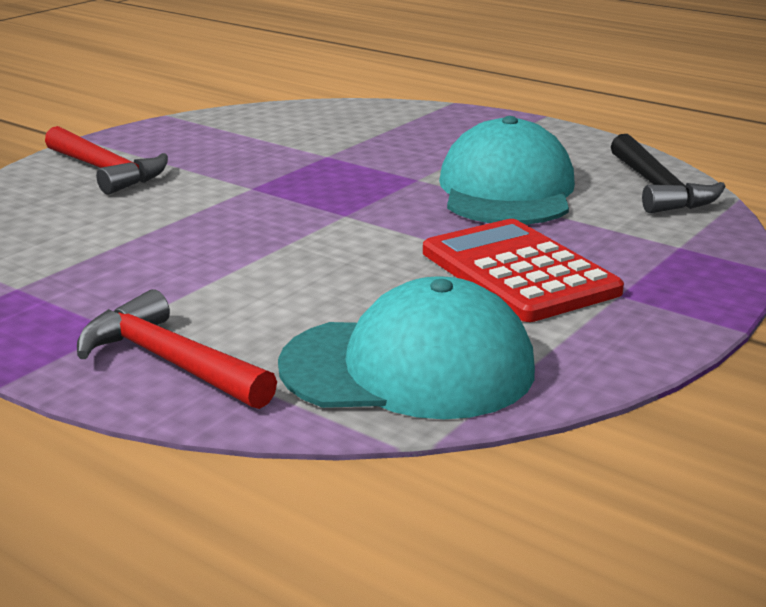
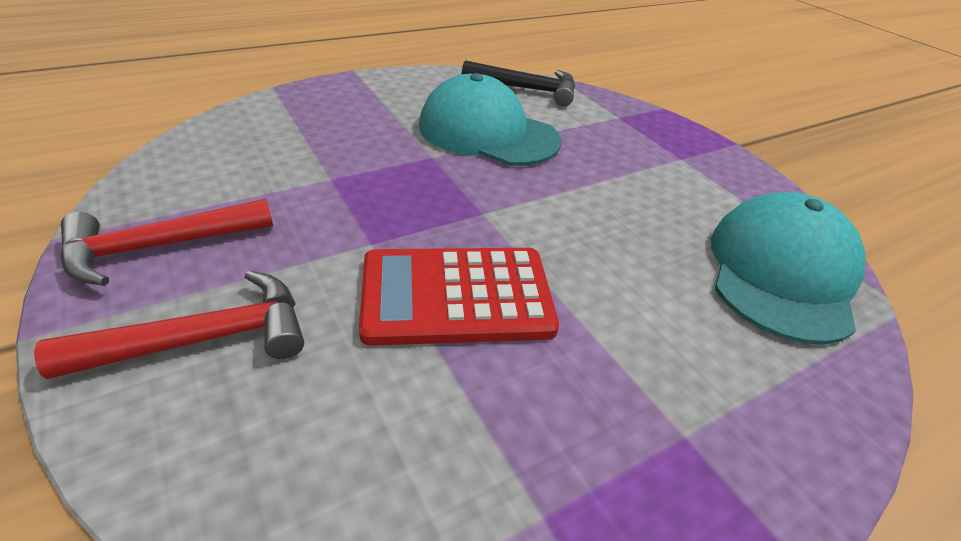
camera: 70 degrees left, 15 degrees up
(170, 362) = (767, 408): red hammer -> red hammer (160, 247)
(519, 272) = (636, 178): red calculator -> red calculator (456, 296)

